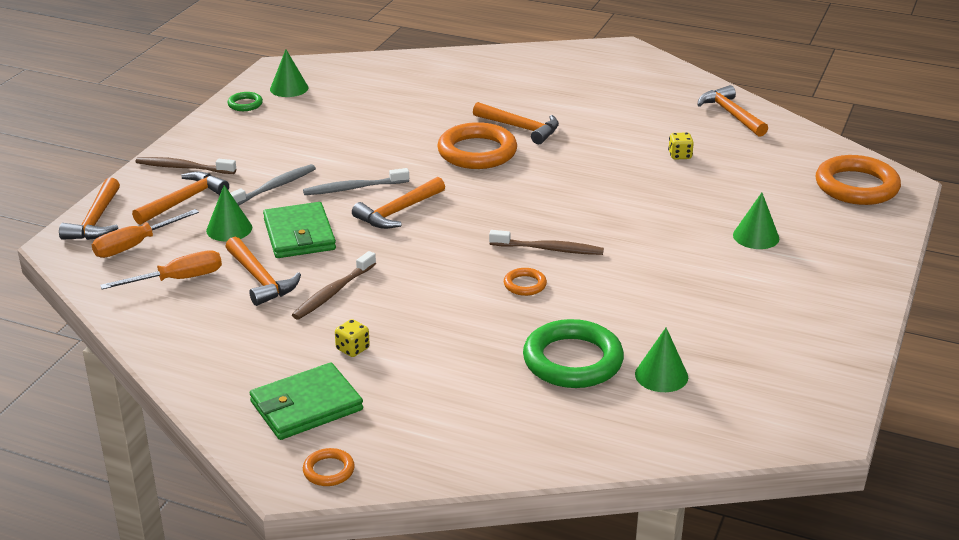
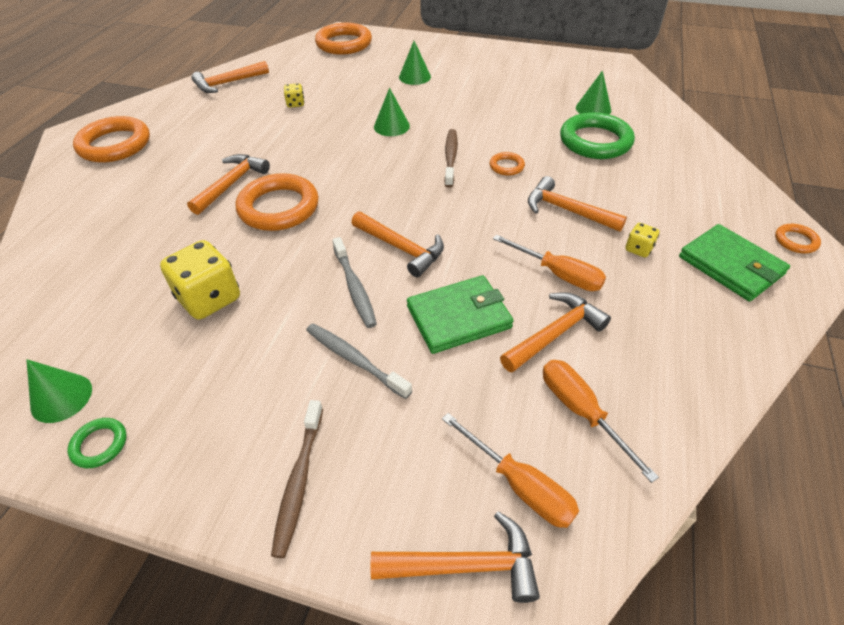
camera: 95 degrees left, 15 degrees up
(184, 201) = (395, 455): orange hammer -> orange hammer (567, 210)
(229, 229) = (458, 385): green cone -> green cone (391, 126)
(333, 292) = (558, 274): brown toothbrush -> orange screwdriver
(364, 128) = (209, 298): none -> yellow dice
(599, 69) = (115, 145): none -> orange ring

